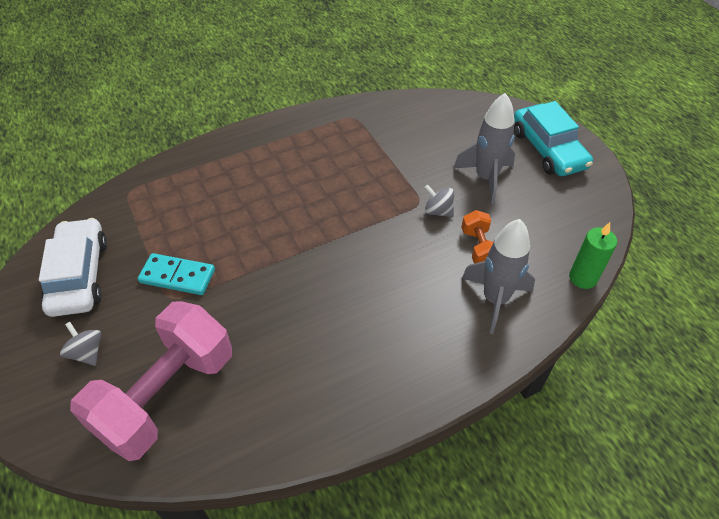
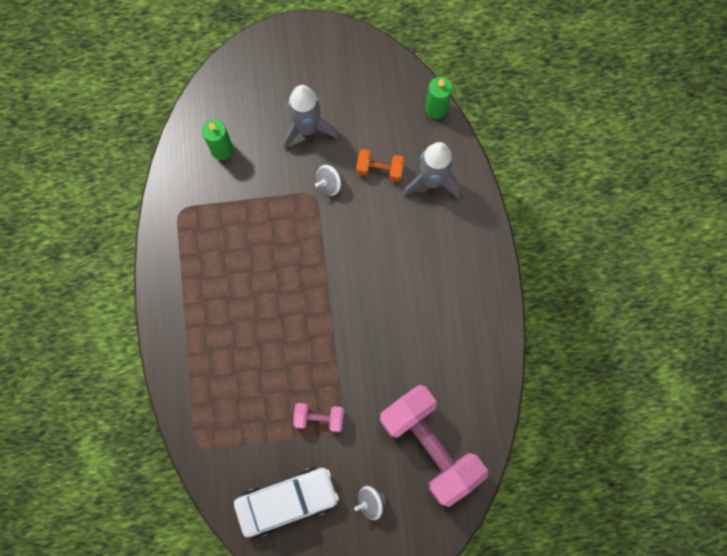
camera: 70 degrees left, 25 degrees up
(79, 275) = (287, 501): white car -> white car turned 150 degrees clockwise
(177, 276) = (319, 418): turquoise domino -> pink dumbbell
(426, 127) = (222, 149): none -> green candle
(548, 149) = (294, 60): turquoise car -> none

